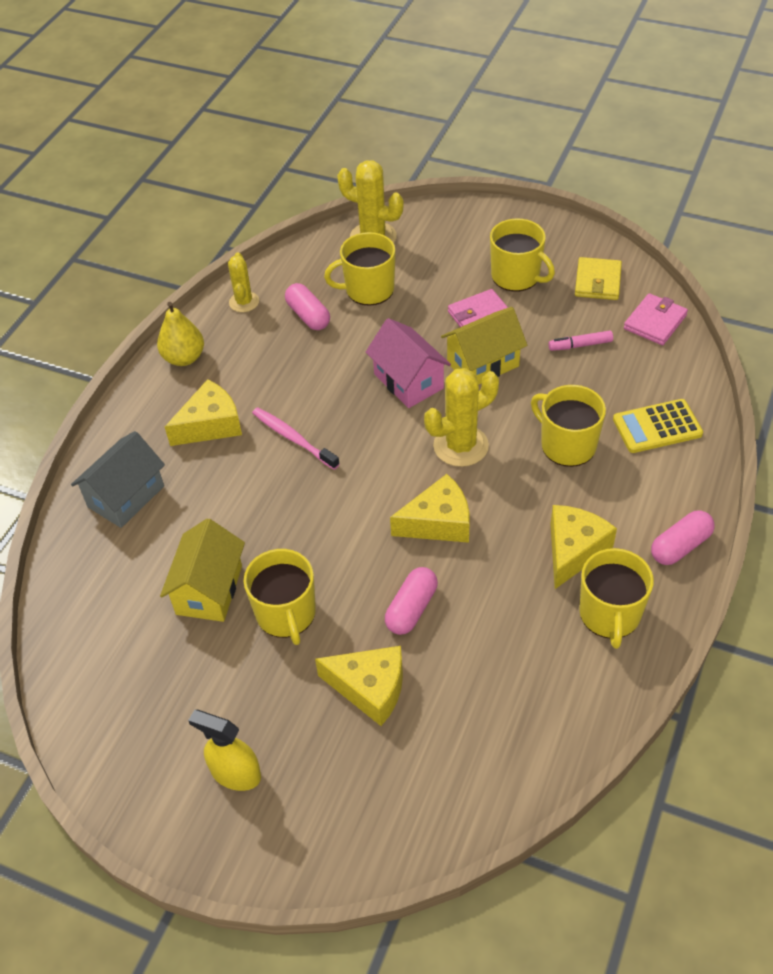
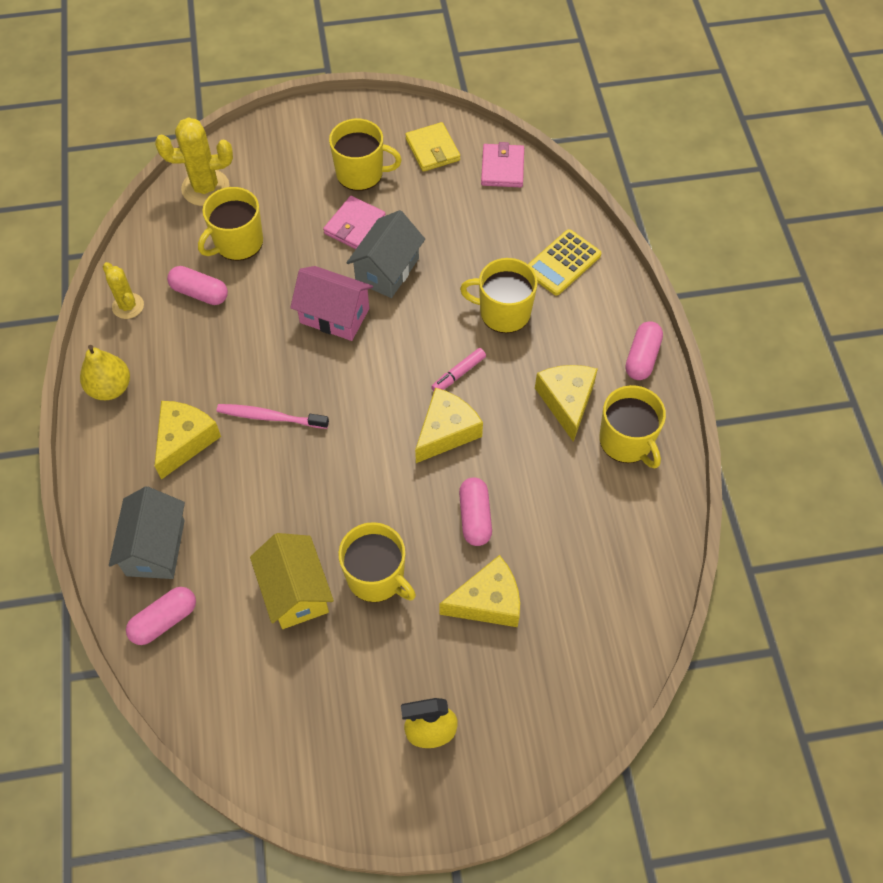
camera: 35 degrees left, 10 degrees up
(90, 557) = (164, 620): none -> pink capsule
(460, 446) = (419, 354): yellow cactus -> none
(483, 364) = (387, 270): yellow house -> grey house
(580, 345) = (456, 216): pink marker -> pink marker (458, 374)

